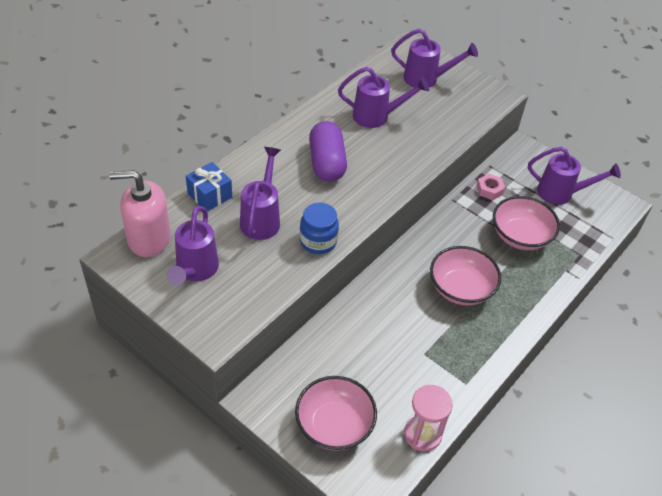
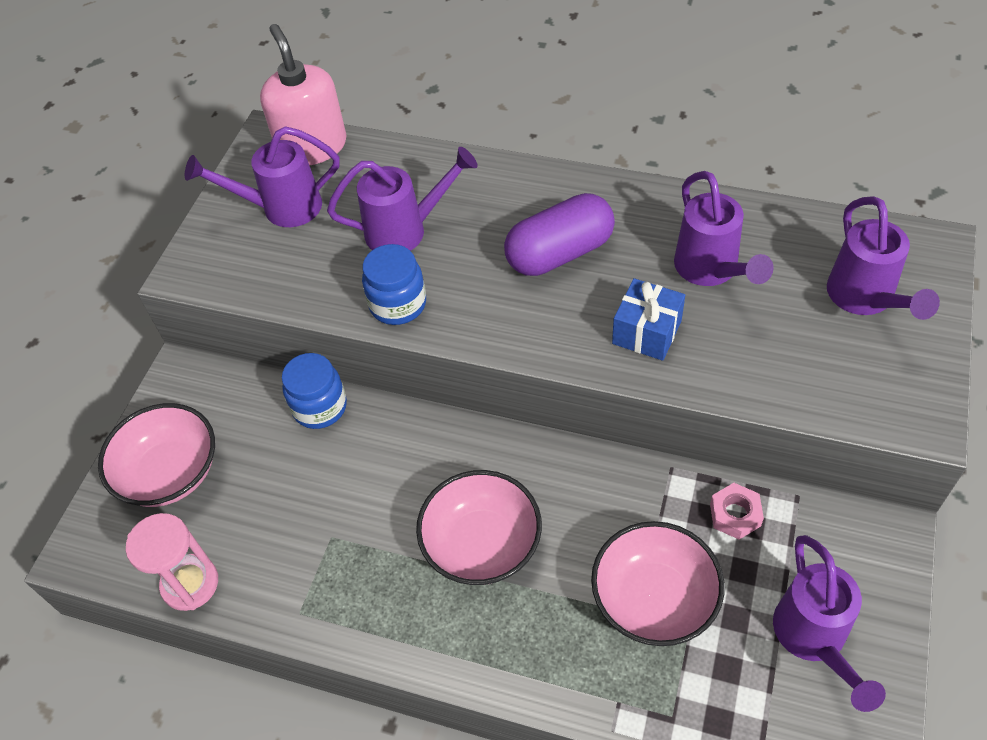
camera: 75 degrees right, 5 degrees up
(209, 195) = (416, 165): blue gift -> blue gift (646, 332)
(329, 330) = (320, 407): none -> blue jar

